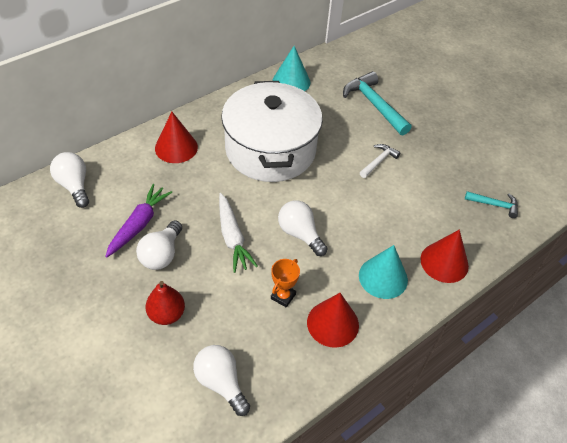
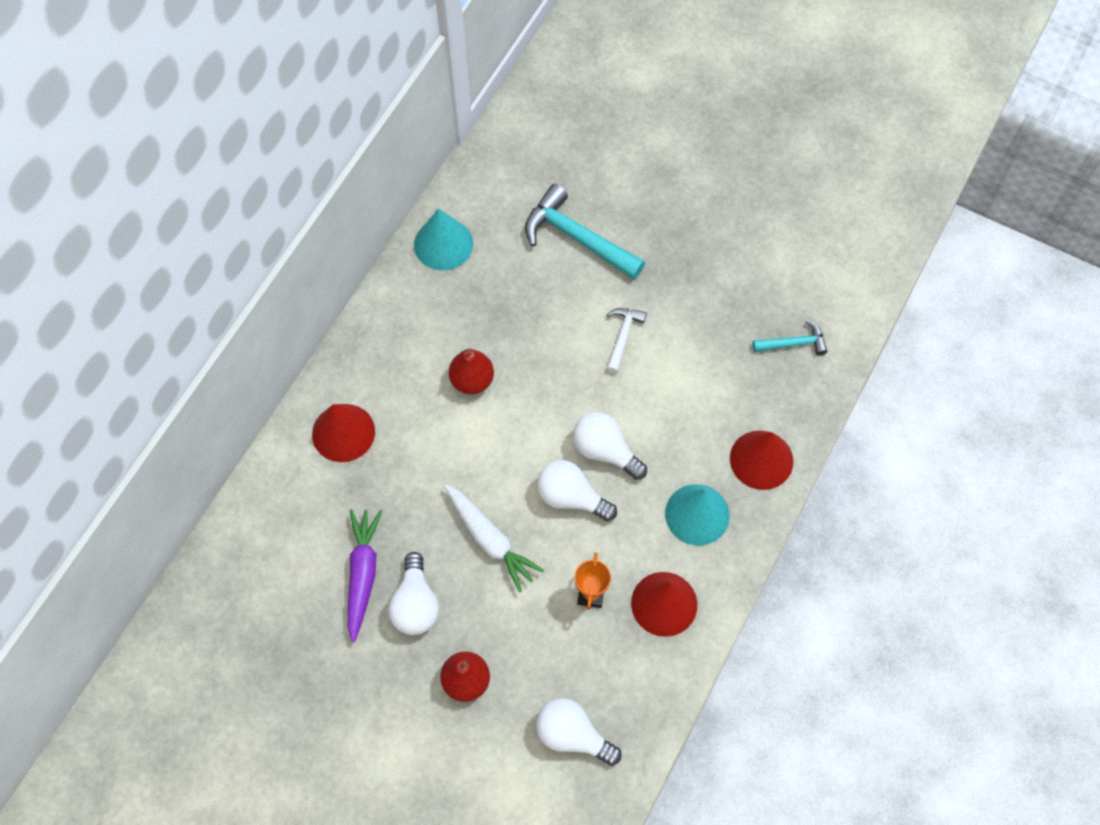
camera: 20 degrees left, 15 degrees up
(74, 186) = (243, 555): white light bulb -> white light bulb (605, 451)
(270, 150) = (472, 380): white pot -> red pear

